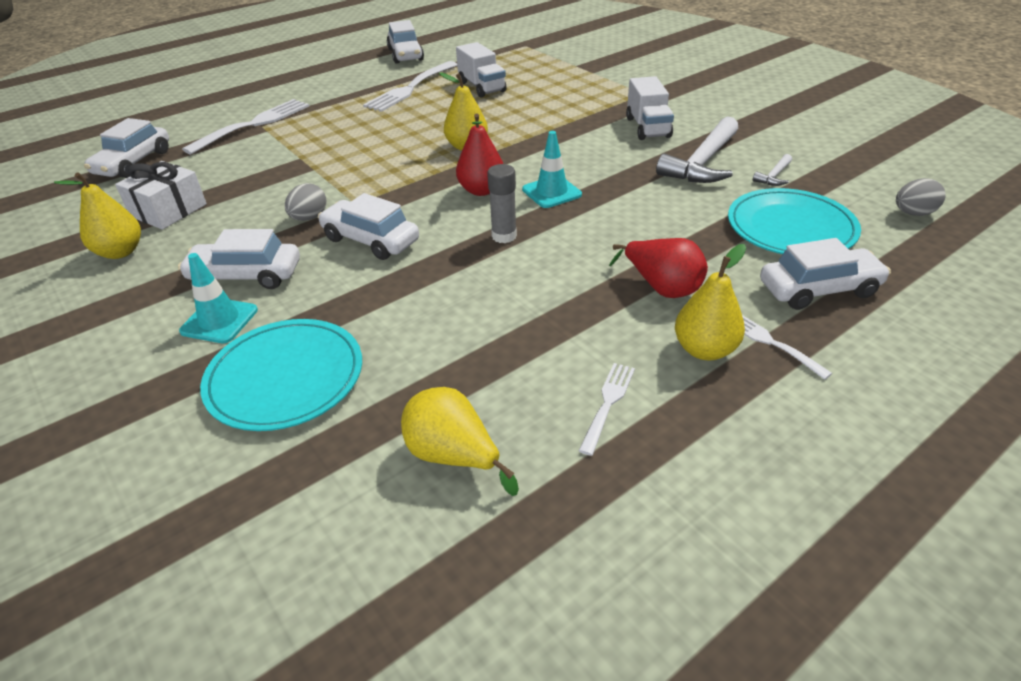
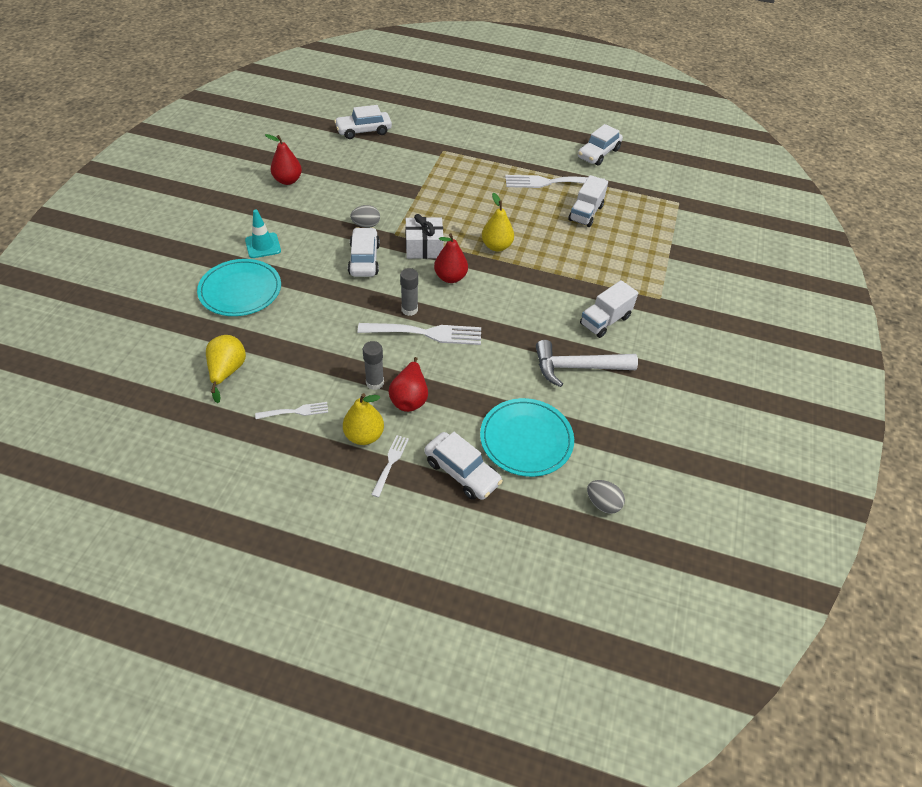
camera: 50 degrees right, 10 degrees up
(120, 252) = (288, 180): yellow pear -> red pear
(168, 210) = (332, 172): white gift -> white gift (424, 247)
(245, 276) = (301, 233): white car -> none
(253, 125) = (440, 146): white fork -> white fork (424, 333)
(551, 192) = (474, 309): turquoise traffic cone -> none
(611, 307) = (375, 383): none -> grey glue stick
(774, 176) = (592, 411): white hammer -> none

